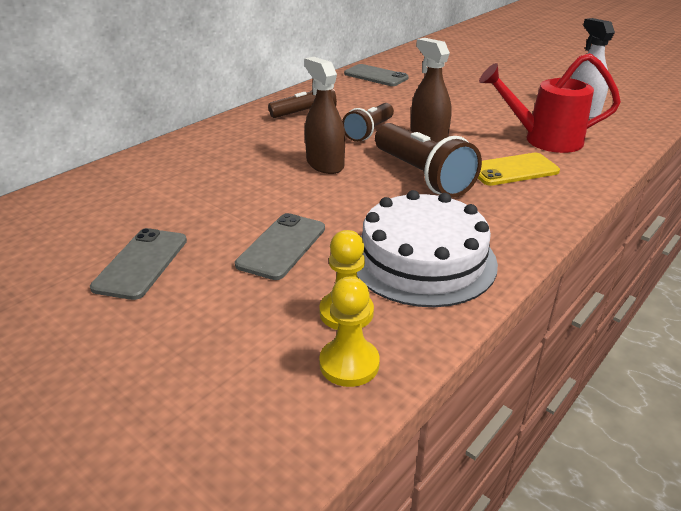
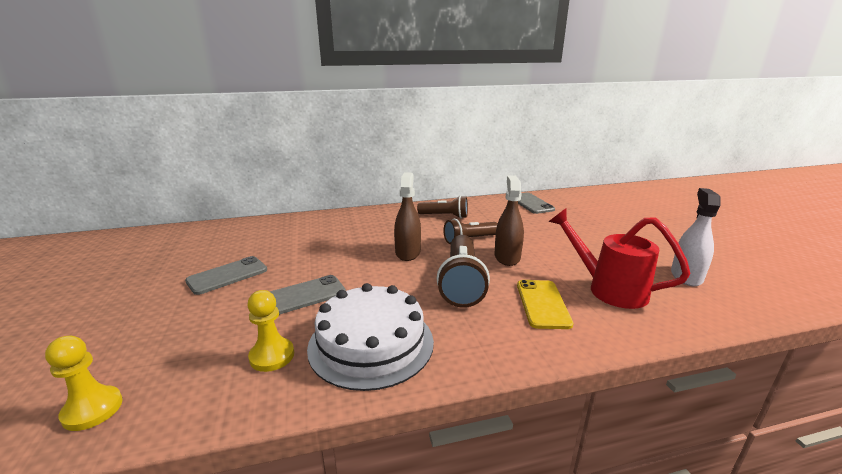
camera: 35 degrees right, 10 degrees down
(349, 364) = (221, 392): yellow pawn -> yellow pawn (92, 409)
(513, 170) = (542, 304): yellow phone -> yellow phone turned 75 degrees clockwise

